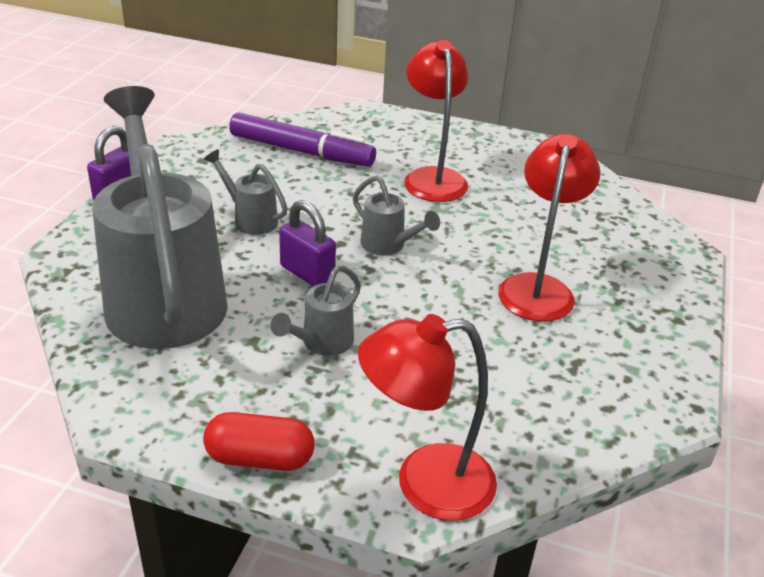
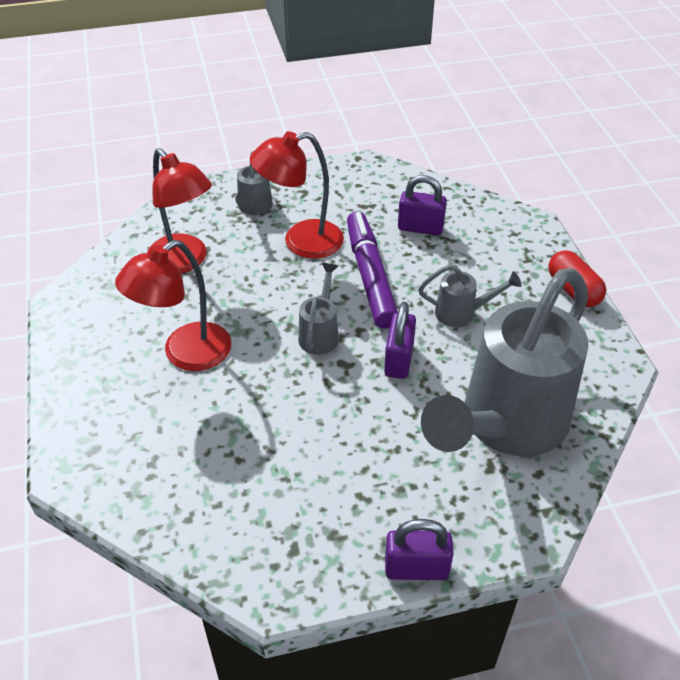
camera: 120 degrees left, 10 degrees up
(250, 219) = (362, 438): grey watering can -> grey watering can (254, 208)
(301, 151) = (208, 475): purple marker -> purple marker (370, 276)
(425, 483) = (517, 226): red lamp -> red lamp (184, 261)
(494, 387) = (420, 228): none -> purple padlock

